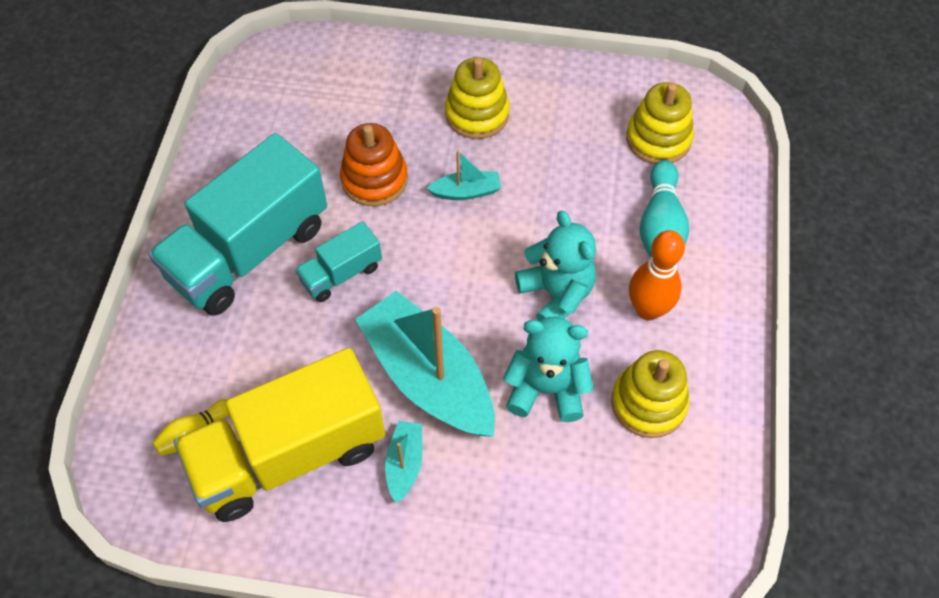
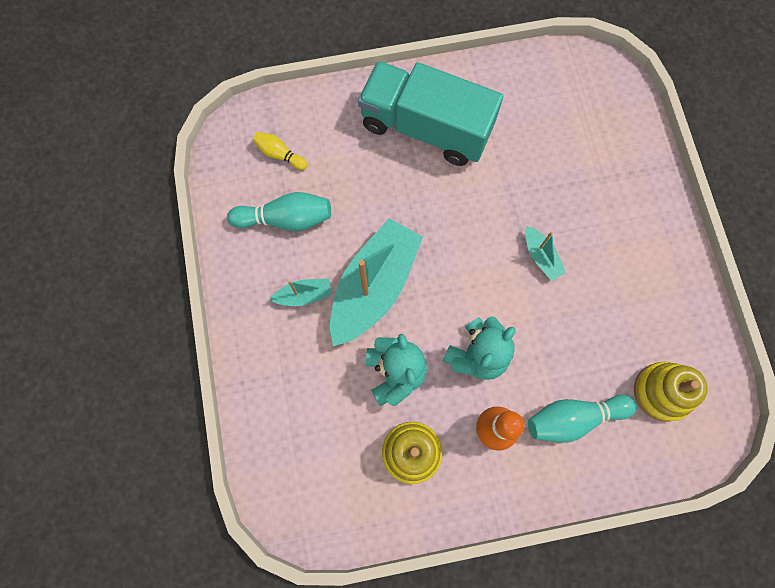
camera: 70 degrees right, 15 degrees up
(289, 454) = (285, 219): yellow truck -> turquoise bowling pin
(341, 273) = (433, 196): turquoise truck -> none
(374, 179) = (523, 186): orange stacking toy -> none
(477, 114) = (619, 238): yellow stacking toy -> none

